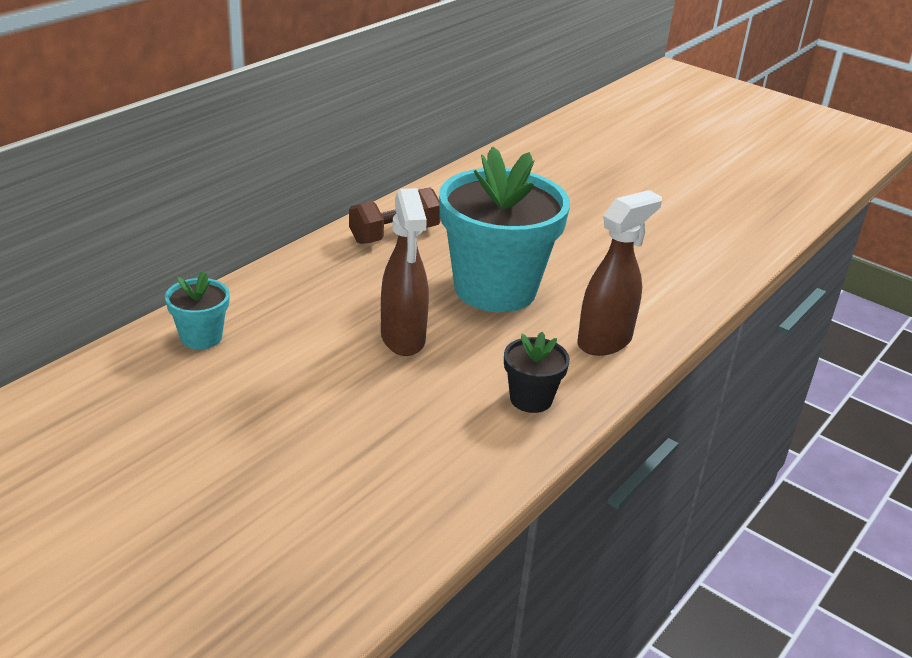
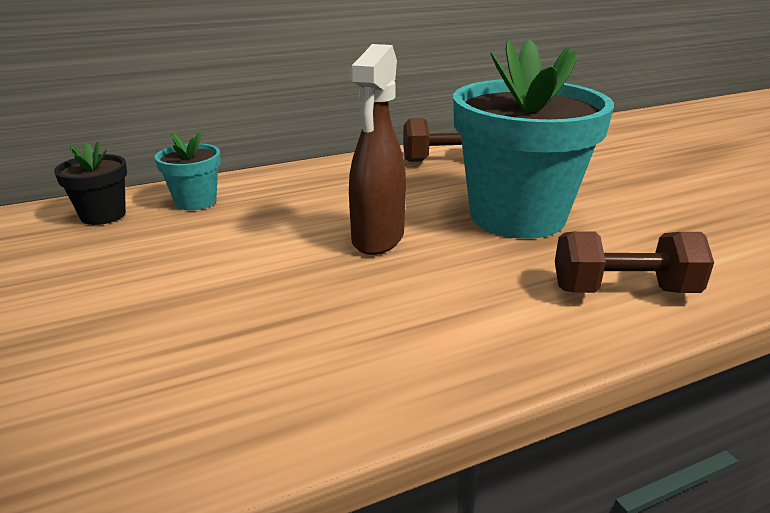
camera: 30 degrees right, 5 degrees down
(531, 399) = (476, 330): black flower pot -> black flower pot (103, 215)
(605, 341) = (623, 290): brown spray bottle -> brown dumbbell

